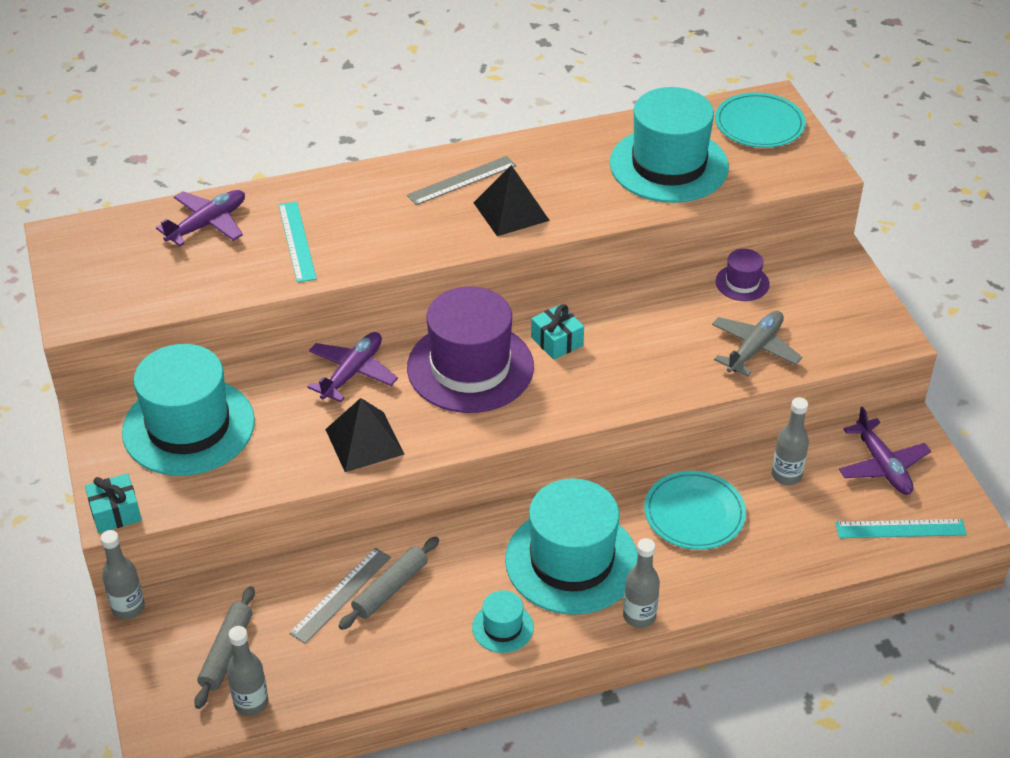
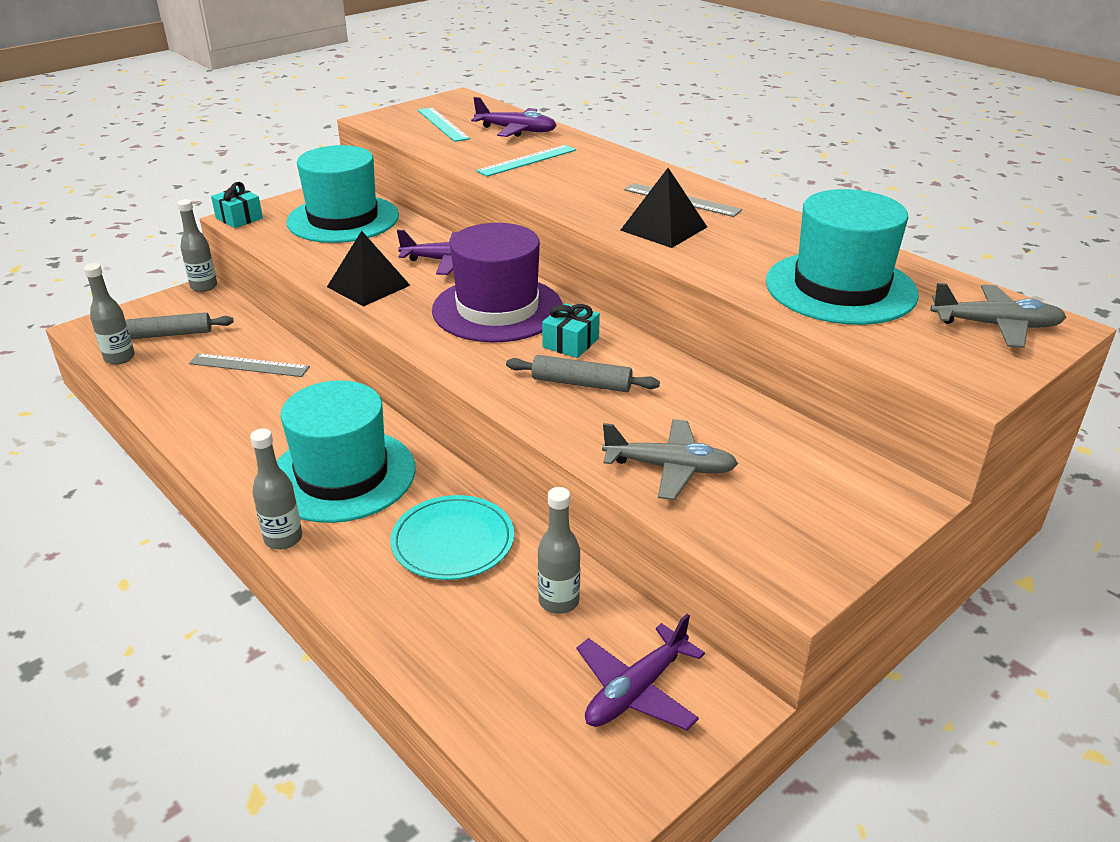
camera: 65 degrees right, 10 degrees down
(390, 589) = (265, 386): grey rolling pin -> grey rolling pin (581, 383)
(502, 627) = (239, 456): turquoise hat -> none
(742, 283) = (775, 434): purple hat -> none
(759, 124) = (996, 326): turquoise plate -> grey plane
(900, 529) = (529, 738): turquoise ruler -> turquoise ruler (442, 124)

